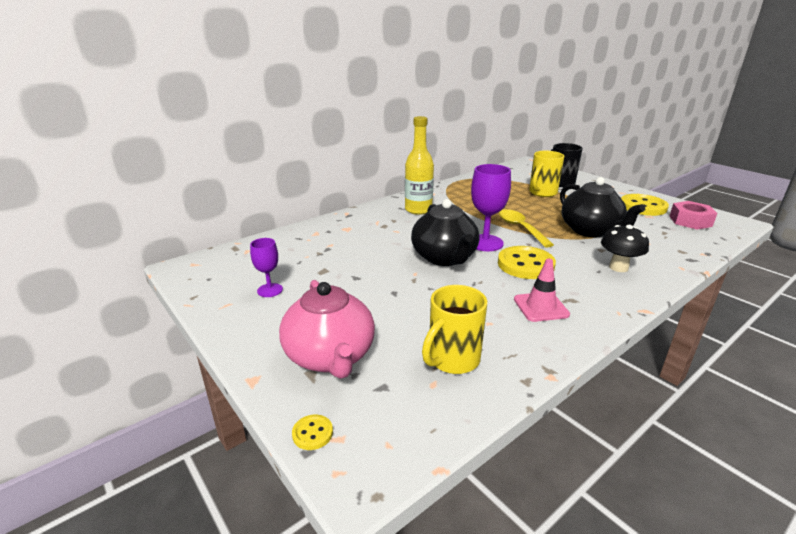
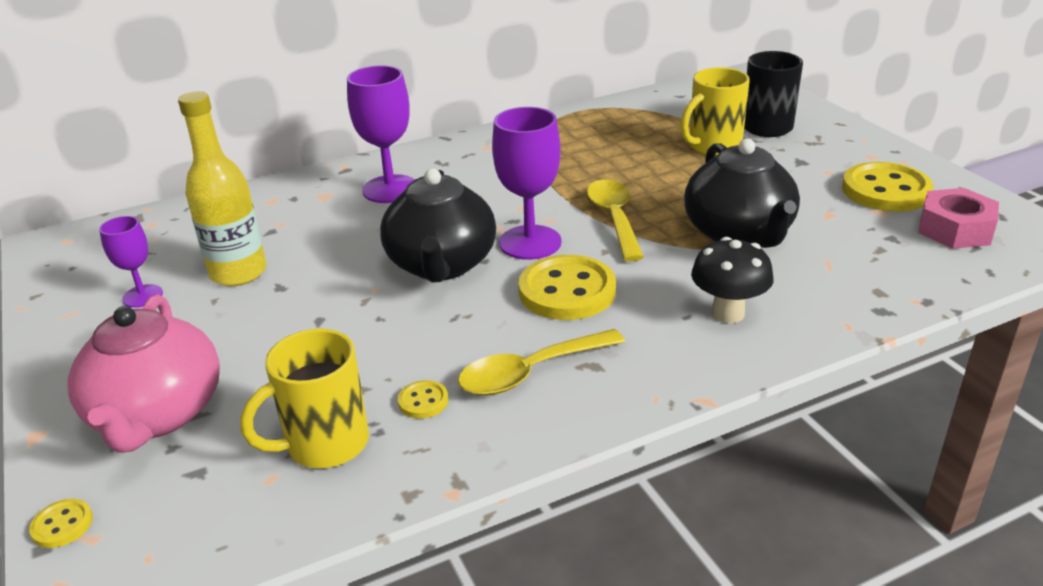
camera: 15 degrees right, 5 degrees up
(383, 223) = (390, 189): none -> purple goblet
(418, 210) = (465, 168): yellow bottle -> yellow bottle (238, 273)
(492, 329) = (423, 401): none -> yellow button
(541, 307) = (530, 372): pink traffic cone -> yellow spoon

